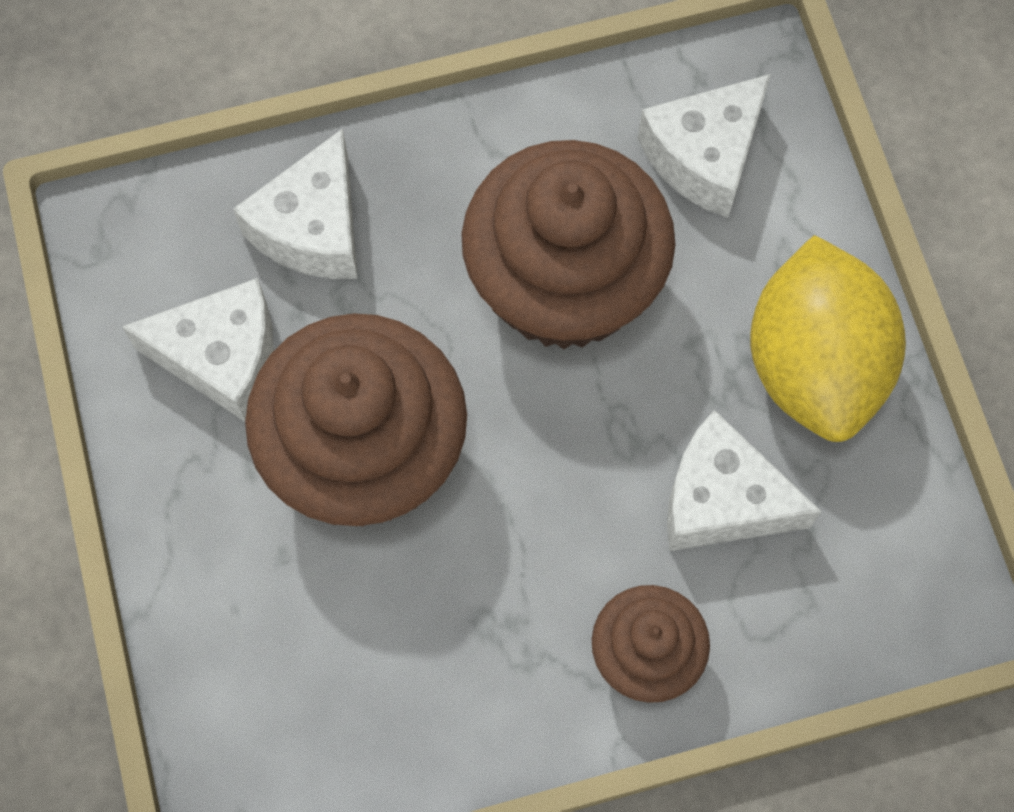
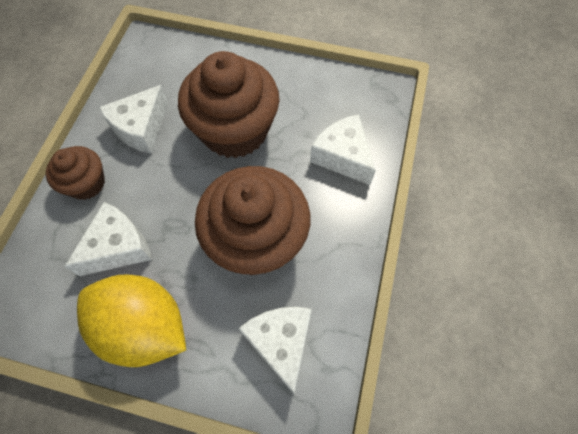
camera: 120 degrees right, 5 degrees down
(222, 358) = (305, 103): white cheese -> white cheese (141, 128)

